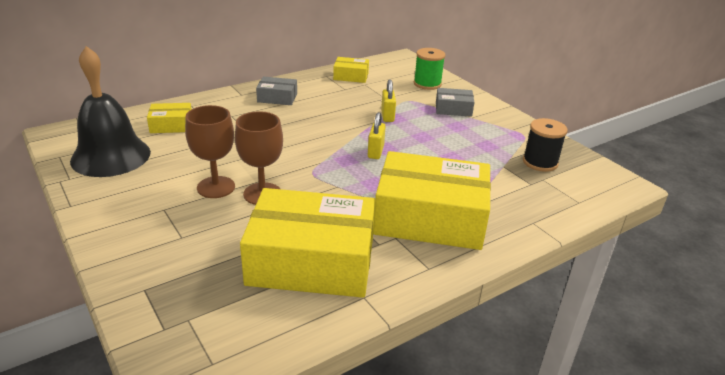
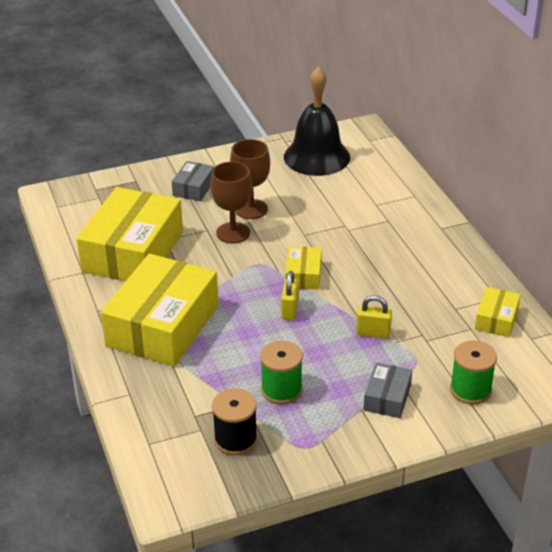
camera: 105 degrees right, 5 degrees up
(171, 125) = (370, 185): yellow box -> yellow box (303, 275)
(277, 98) = (430, 253): grey box -> grey box (194, 188)
(375, 152) = (290, 310): yellow padlock -> yellow padlock turned 75 degrees clockwise
(474, 148) = (281, 390): none -> green spool

